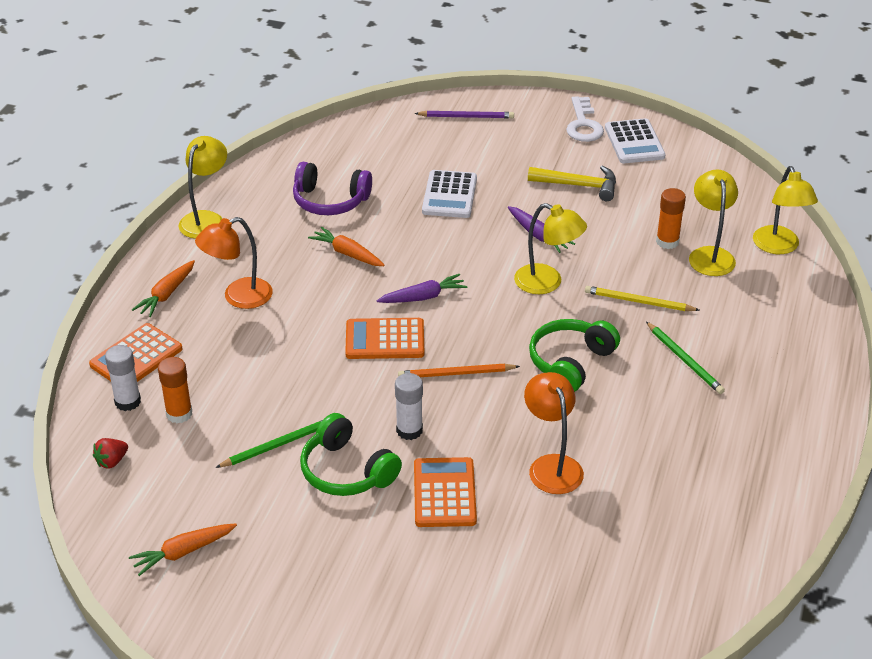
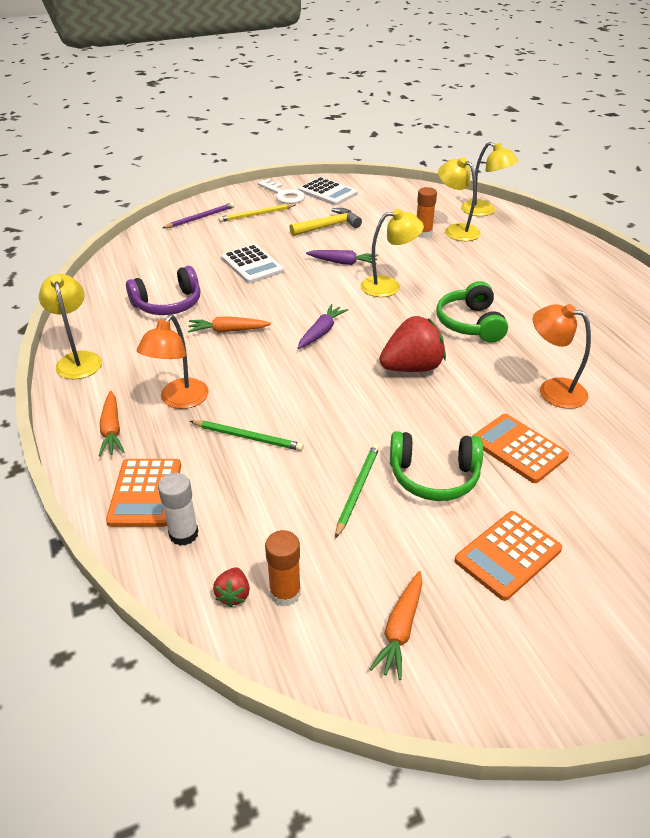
camera: 40 degrees left, 0 degrees up
(179, 414) = (244, 516): orange glue stick -> orange glue stick (285, 593)
(385, 340) = (333, 372): orange calculator -> orange calculator (508, 555)
(409, 430) = (435, 421): white glue stick -> none
(456, 374) = (412, 367): orange pencil -> red strawberry
(638, 302) = (456, 271): yellow pencil -> yellow pencil (256, 215)
(684, 360) = (528, 289): green pencil -> green pencil (248, 437)

